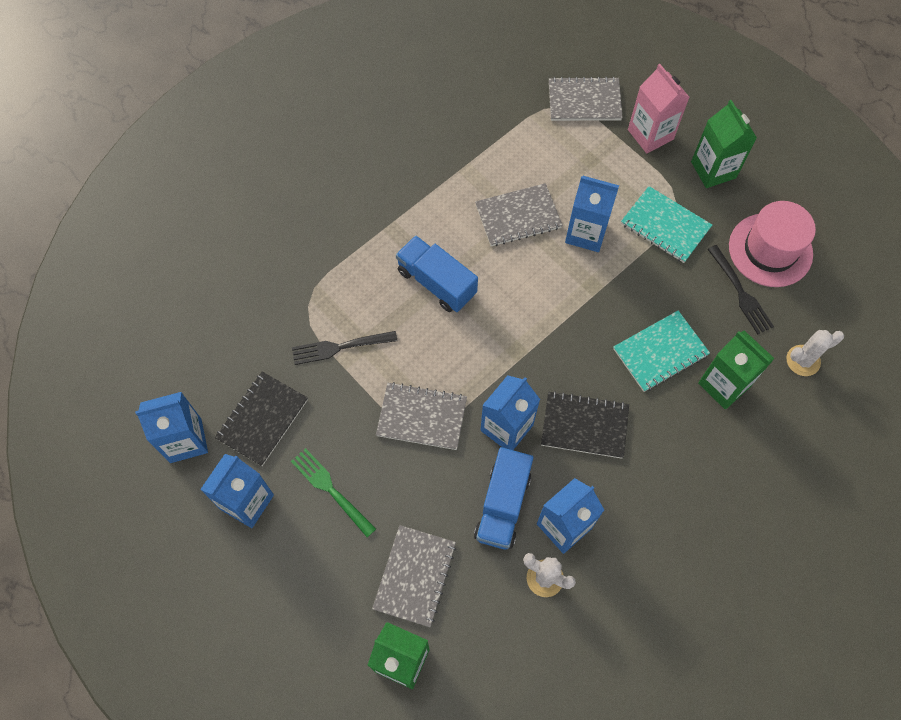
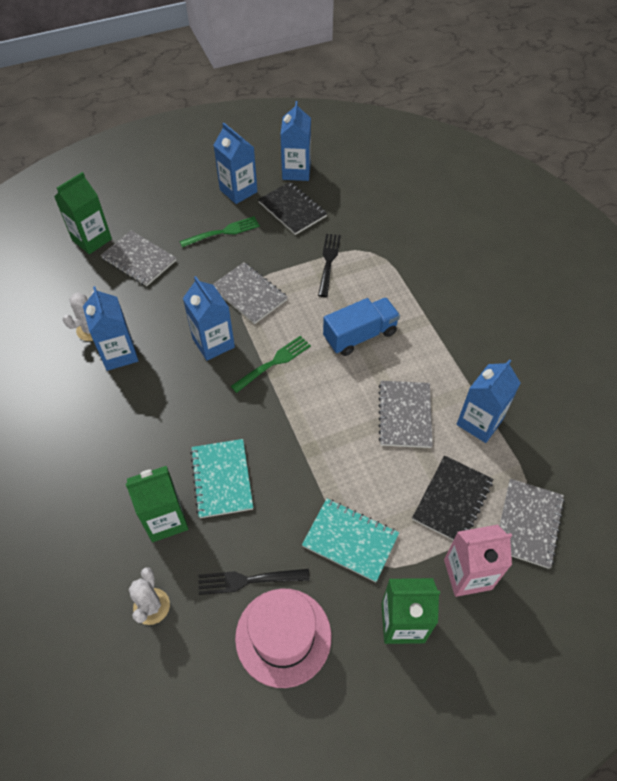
camera: 110 degrees right, 10 degrees down
(422, 417) = (249, 294): grey notebook -> grey notebook turned 75 degrees counterclockwise
(502, 505) = (156, 322): blue truck -> none
(507, 355) = (273, 363): none -> green fork
(584, 426) = (187, 395): black notebook -> black notebook (452, 500)
(586, 233) = (367, 465): blue carton -> blue carton (479, 422)
(665, 226) = (350, 540): turquoise notebook -> turquoise notebook turned 60 degrees clockwise

